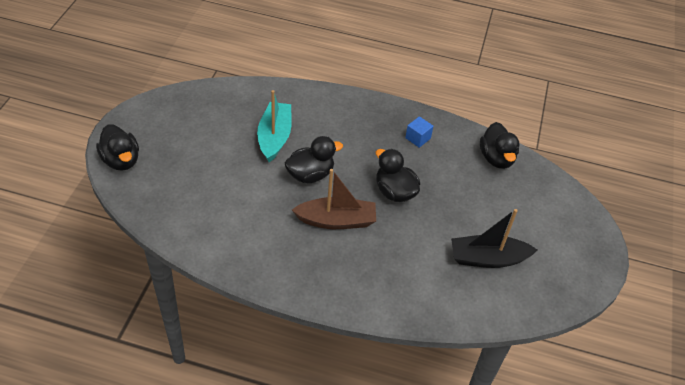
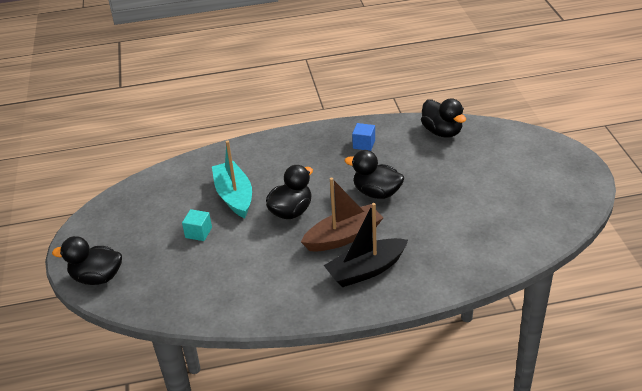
camera: 20 degrees left, 10 degrees down
(121, 160) = (97, 277): black duck -> black duck turned 150 degrees clockwise
(223, 158) = (198, 232): none -> turquoise cube
(488, 258) = (495, 208): black boat -> black boat (366, 270)

